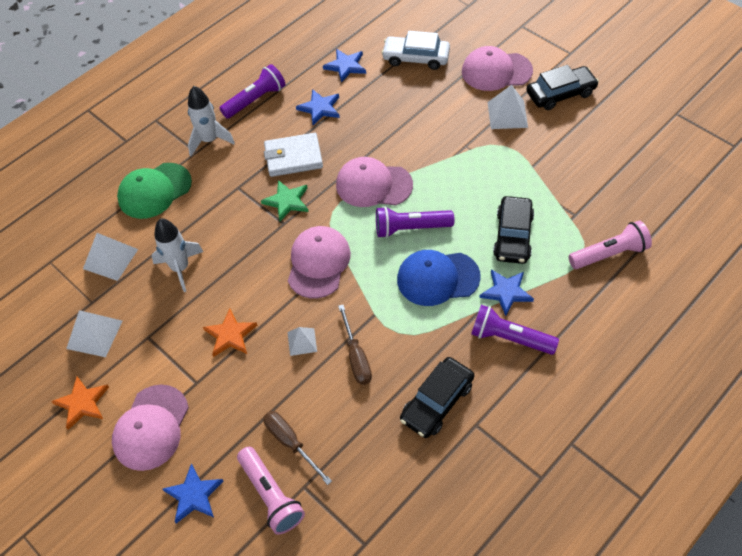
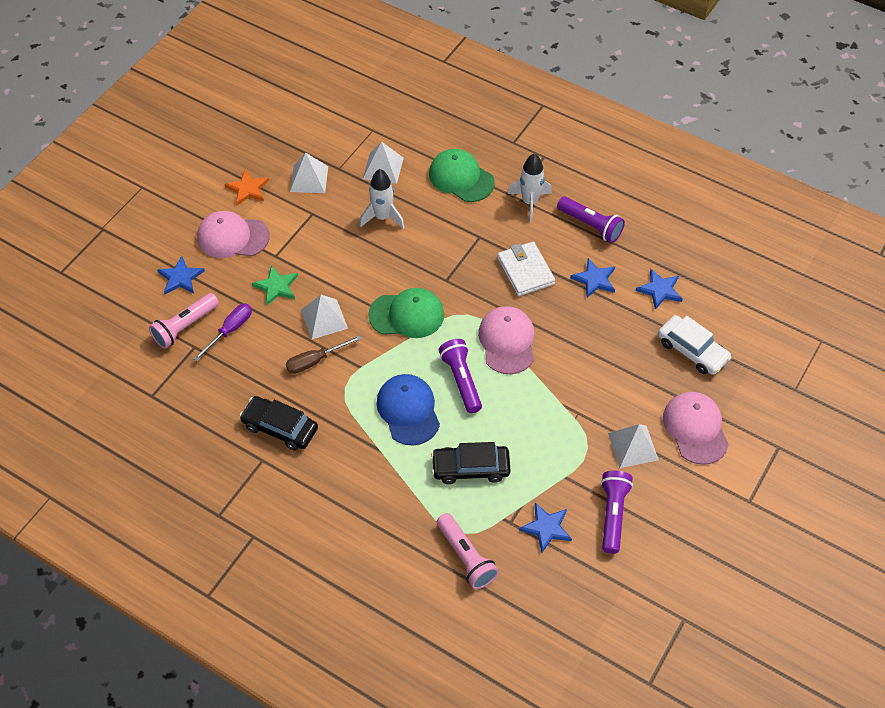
camera: 75 degrees right, 0 degrees up
(230, 335) = (322, 268): orange star -> none
(287, 201) = (471, 277): green star -> green star (276, 287)
(291, 443) = (230, 330): brown screwdriver -> purple screwdriver
(302, 342) = (324, 319): white pyramid -> white pyramid, size x1.60
(318, 263) = (407, 315): pink cap -> green cap
(416, 58) = (692, 350): white car -> white car turned 135 degrees clockwise
(506, 292) = (403, 469): blue star -> blue star (546, 528)
(509, 338) = (353, 477): purple flashlight -> purple flashlight (613, 514)
(560, 94) = (679, 495): black car -> none

